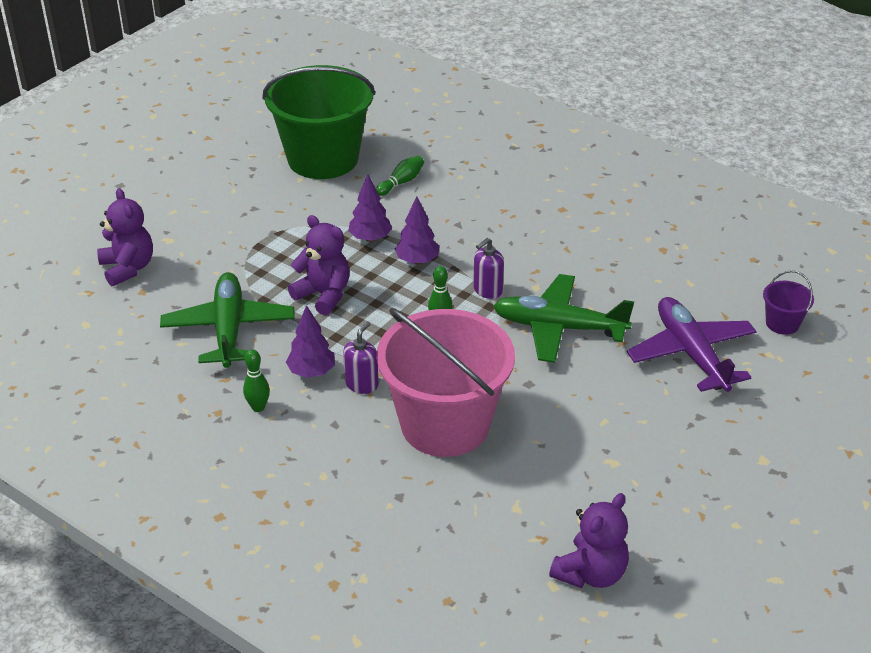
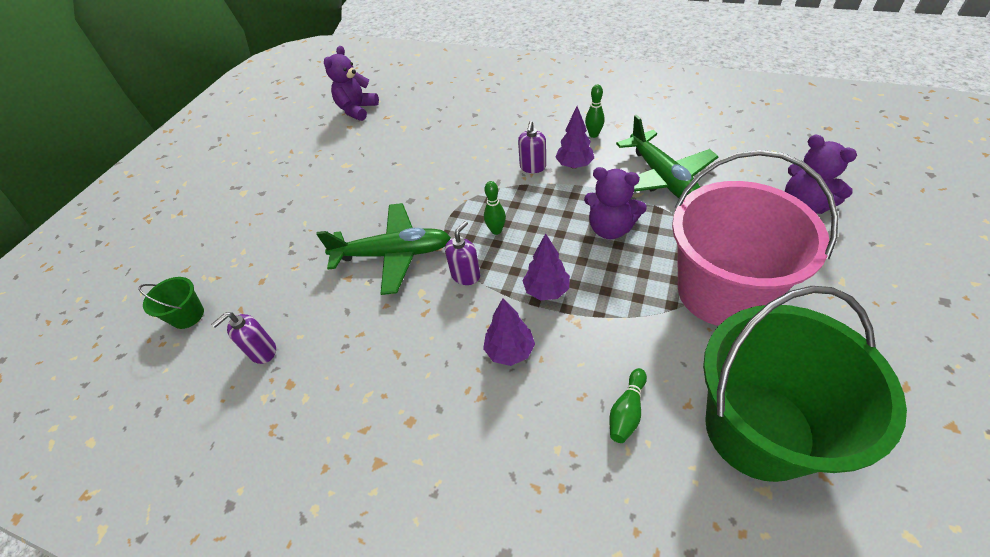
camera: 170 degrees right, 10 degrees up
(370, 238) = (609, 306): purple tree -> purple tree (510, 351)
(445, 424) = (462, 158): pink bucket -> pink bucket (721, 292)
(691, 353) = (279, 260): purple plane -> none
(693, 277) = (262, 351): none -> purple soap dispenser
(782, 323) = (188, 315): purple bucket -> green bucket

